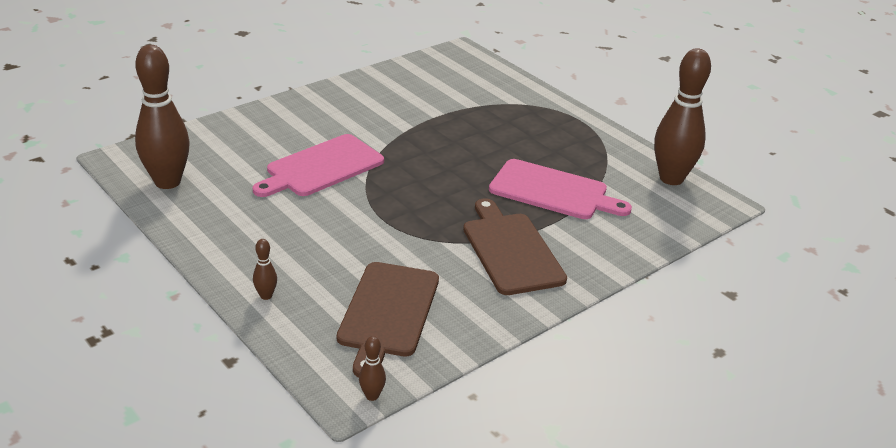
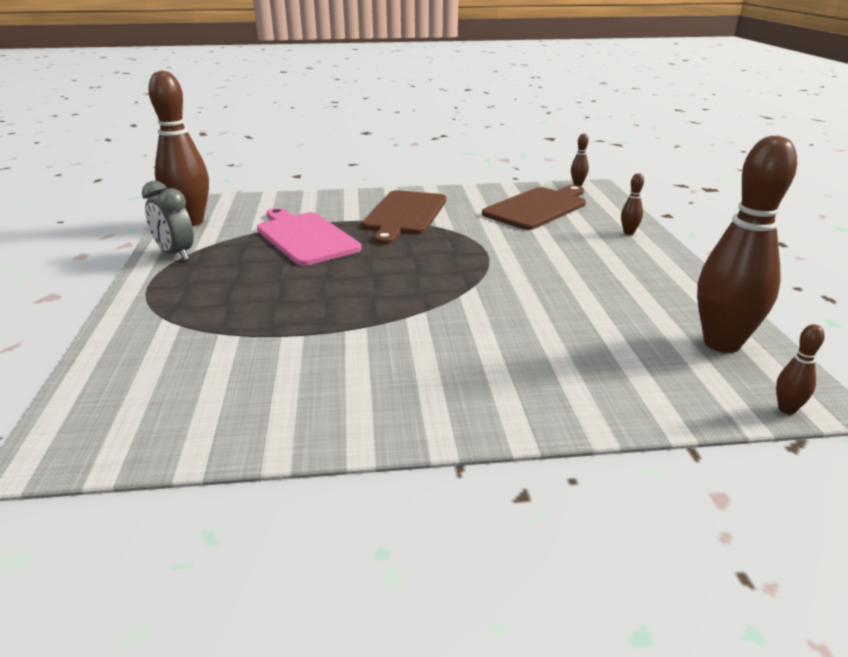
camera: 145 degrees left, 5 degrees down
(132, 149) = (787, 409): none -> brown bowling pin
(321, 167) = (511, 311): pink cutting board -> none
(613, 145) = (175, 254): none -> grey clock

